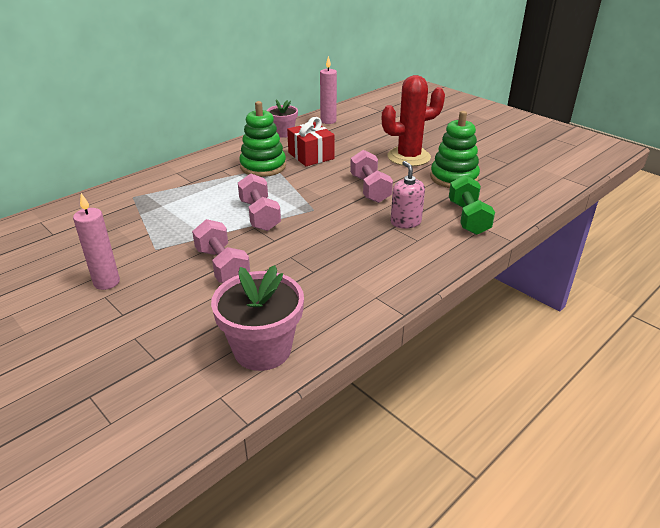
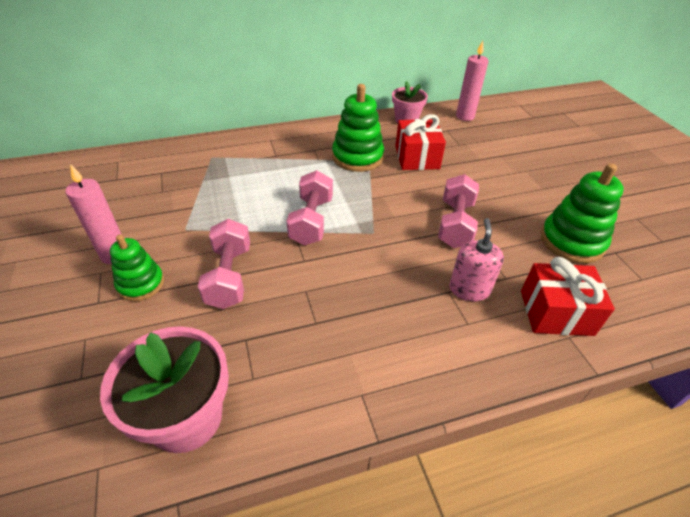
camera: 25 degrees right, 10 degrees up
(150, 292) = (141, 284): none -> green stacking toy
(408, 157) = (530, 192): red cactus -> none
(468, 218) = (556, 312): green dumbbell -> red gift

